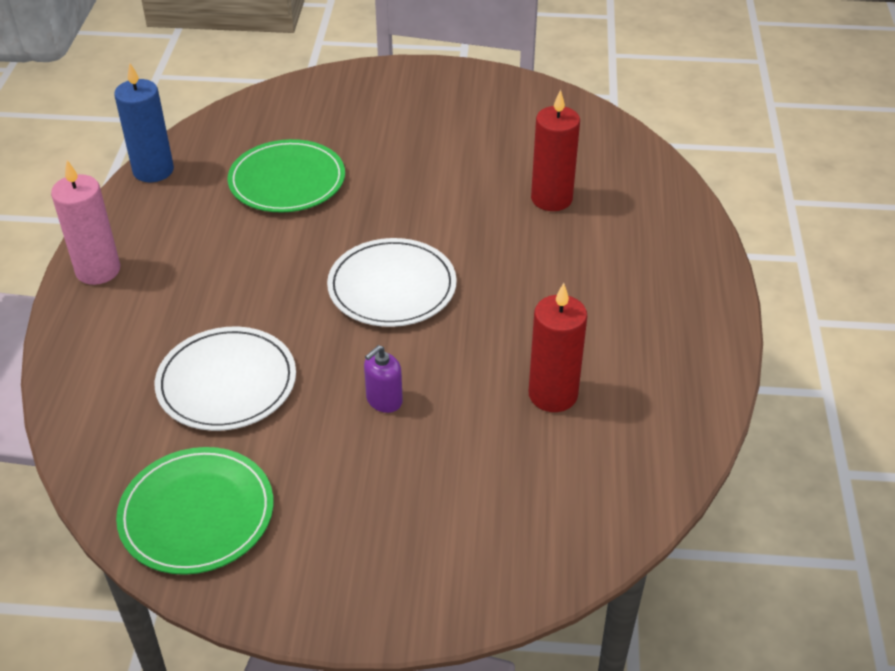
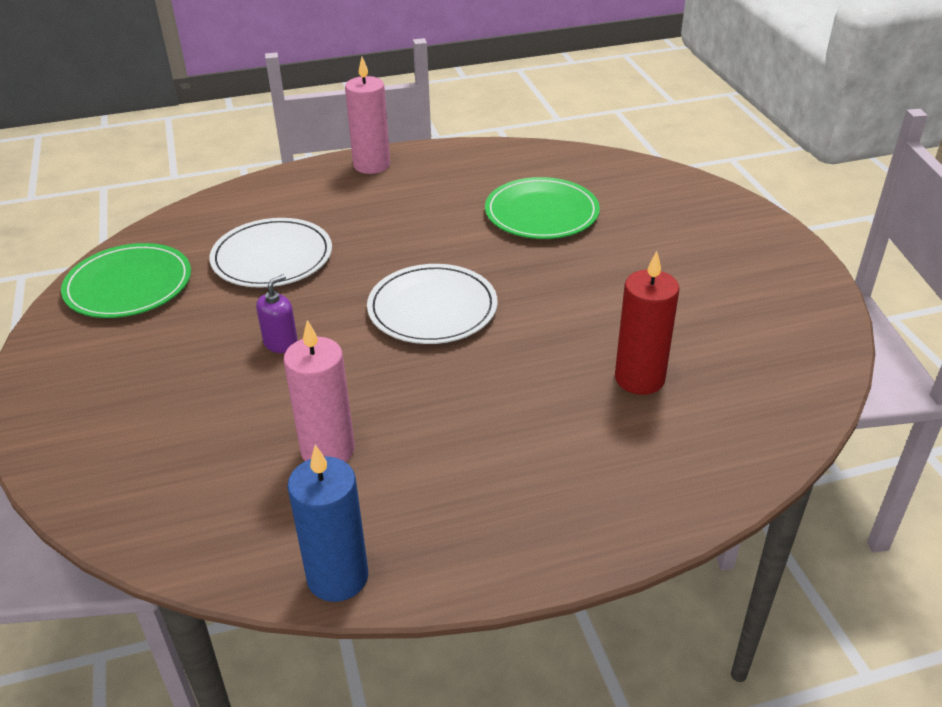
camera: 70 degrees right, 5 degrees down
(153, 170) = (505, 150): blue candle -> blue candle (337, 577)
(384, 400) = (281, 343): purple soap dispenser -> purple soap dispenser turned 105 degrees clockwise
(553, 394) = (328, 450): red candle -> pink candle

